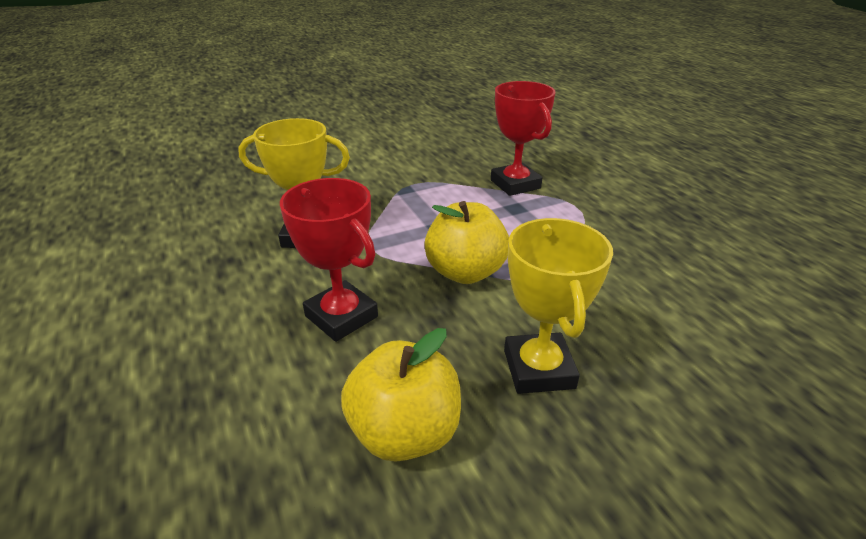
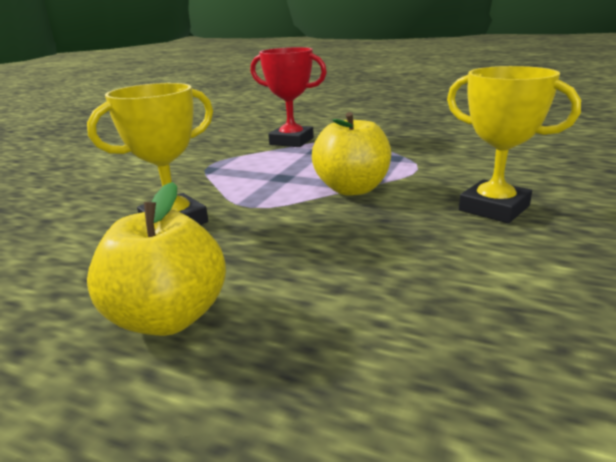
camera: 40 degrees left, 10 degrees down
(341, 316) = (313, 248): red trophy -> none
(404, 432) = (494, 276): yellow apple -> yellow apple (168, 318)

